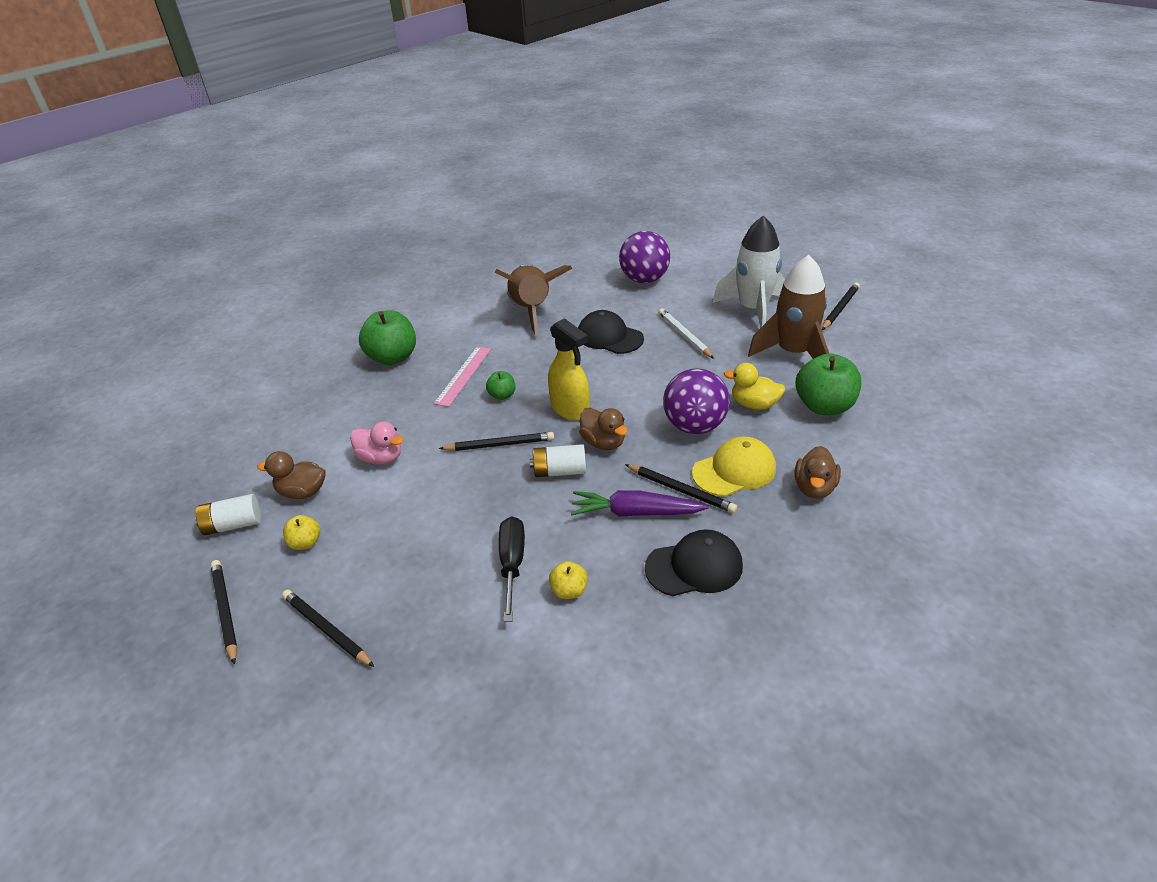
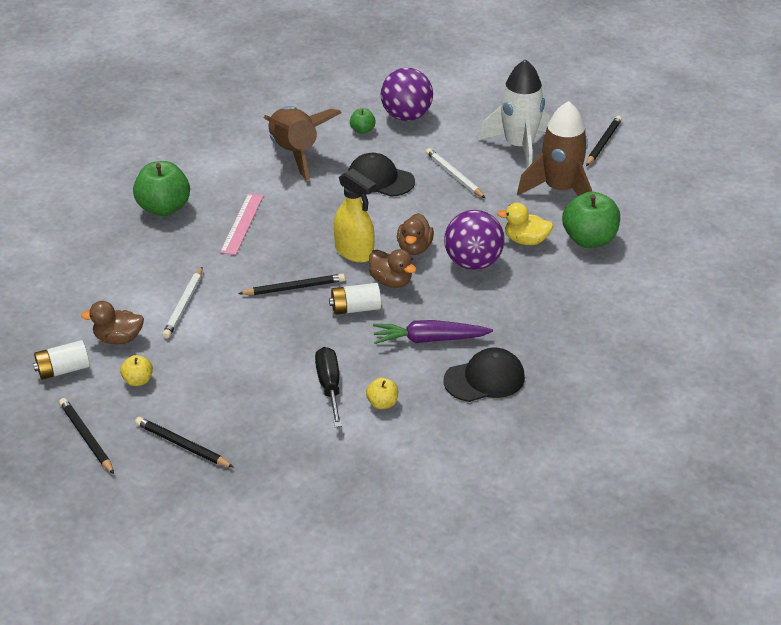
camera: 10 degrees left, 0 degrees up
(381, 458) = (184, 305): pink duck -> white pencil
(502, 395) = (285, 242): green apple -> green apple (362, 130)
(681, 490) = (467, 319): black pencil -> none
(734, 470) = (512, 300): yellow cap -> none
(814, 488) = (581, 311): brown duck -> brown duck (414, 248)

